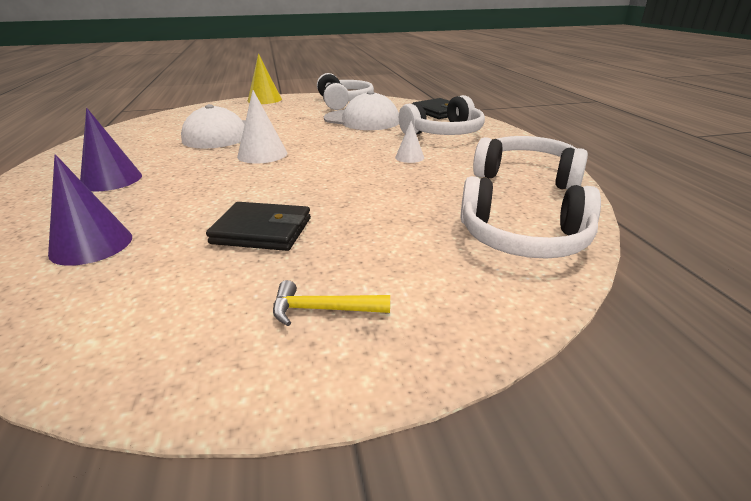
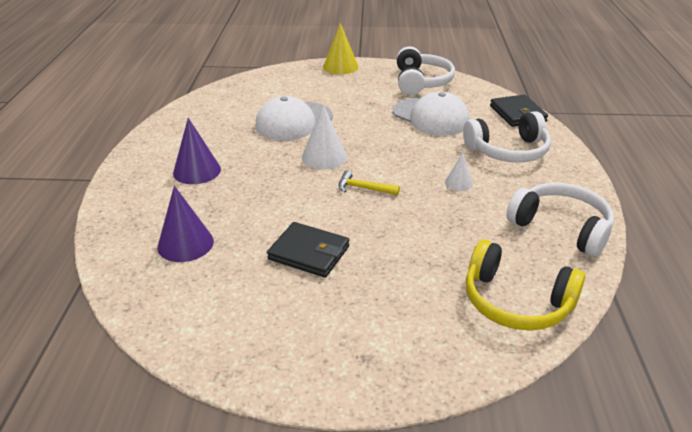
camera: 15 degrees right, 5 degrees up
(323, 309) = (338, 336): yellow hammer -> yellow hammer (364, 188)
(523, 239) = (515, 302): white headphones -> yellow headphones

